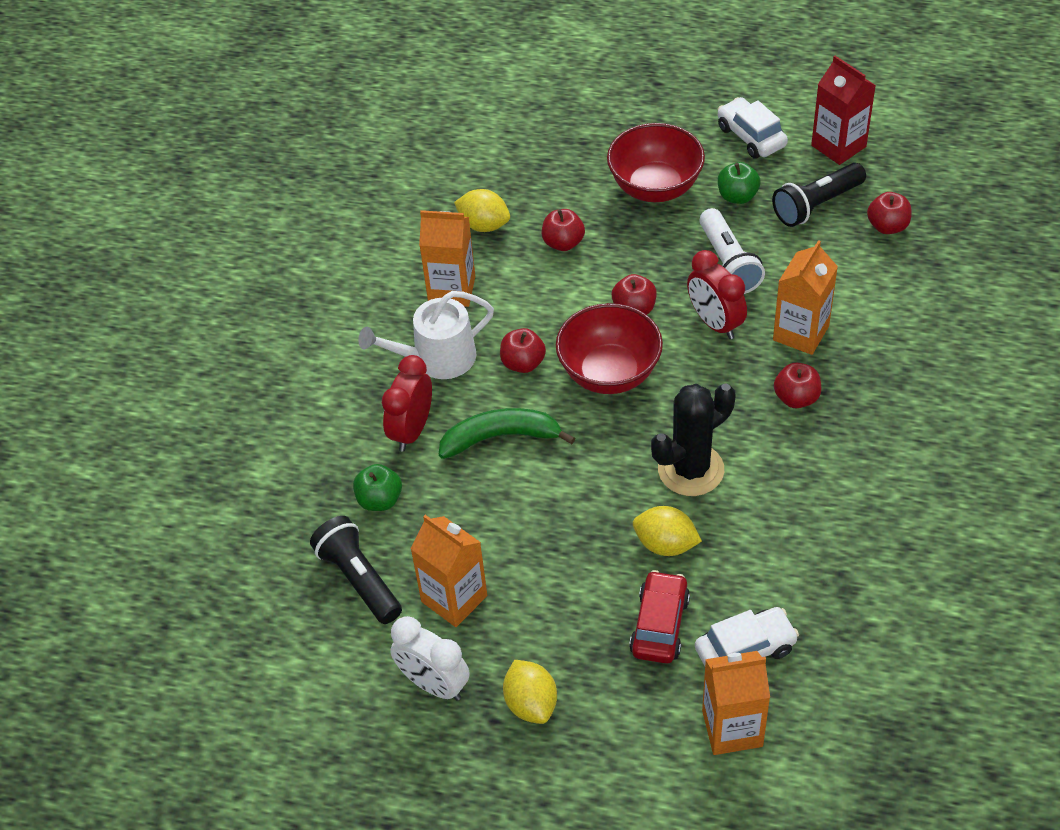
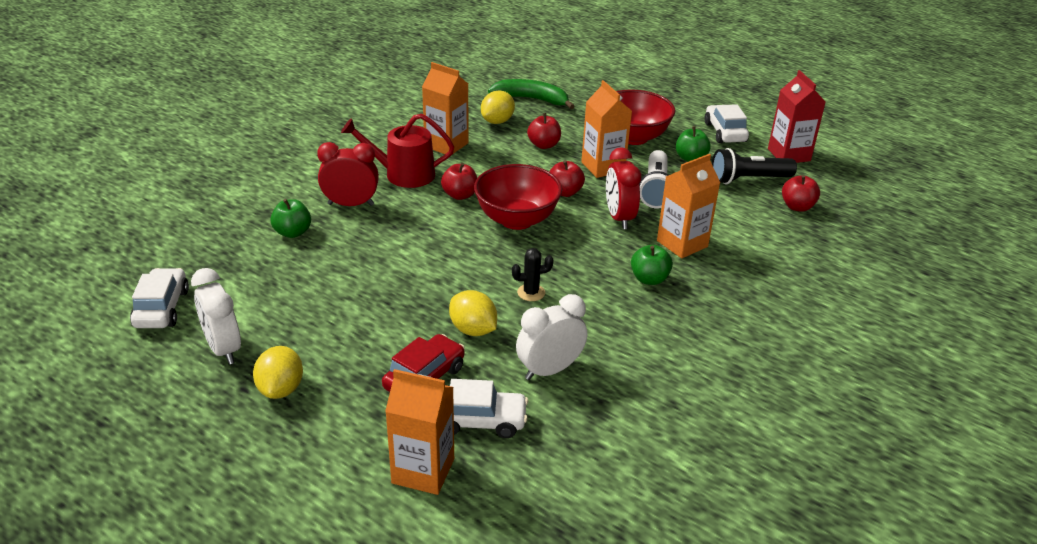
camera: 20 degrees right, 15 degrees down
(325, 665) = (162, 308): none -> white car
(359, 579) = (235, 269): black flashlight -> none
(412, 430) = (351, 204): red clock -> red clock turned 45 degrees clockwise
(437, 358) = (403, 174): white watering can -> red watering can
(454, 598) = (288, 304): orange carton -> orange carton (603, 167)
(484, 225) = (497, 121): yellow lemon -> yellow lemon turned 75 degrees clockwise
(501, 437) = (408, 228): green banana -> green banana (532, 99)
(691, 470) = (531, 293): black cactus -> black cactus, size x0.49
(771, 560) = (549, 370): none -> white clock
(796, 398) = (649, 279): red apple -> green apple

